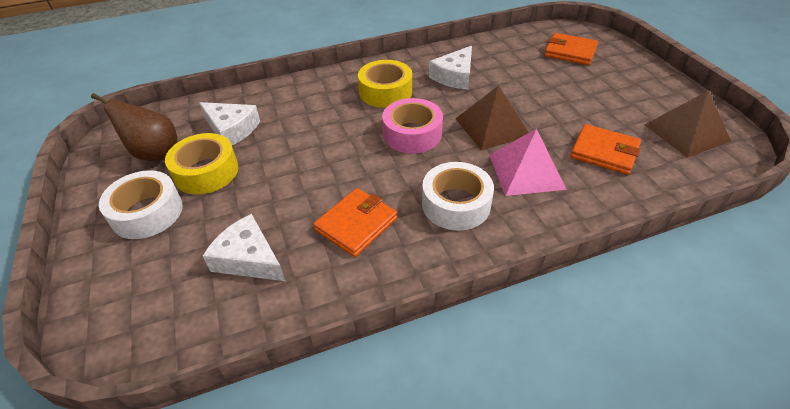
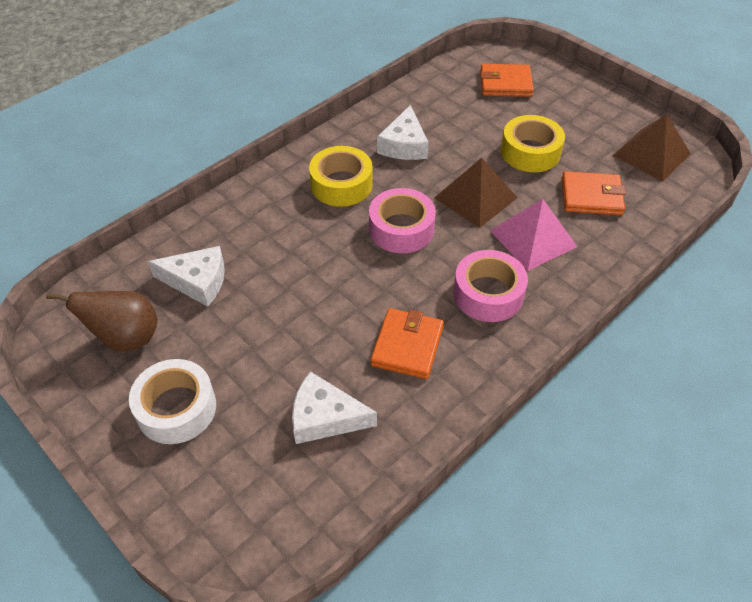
camera: 25 degrees left, 5 degrees up
(206, 172) = (207, 341): yellow tape -> yellow tape (530, 152)
(456, 204) = (488, 294): white tape -> pink tape

